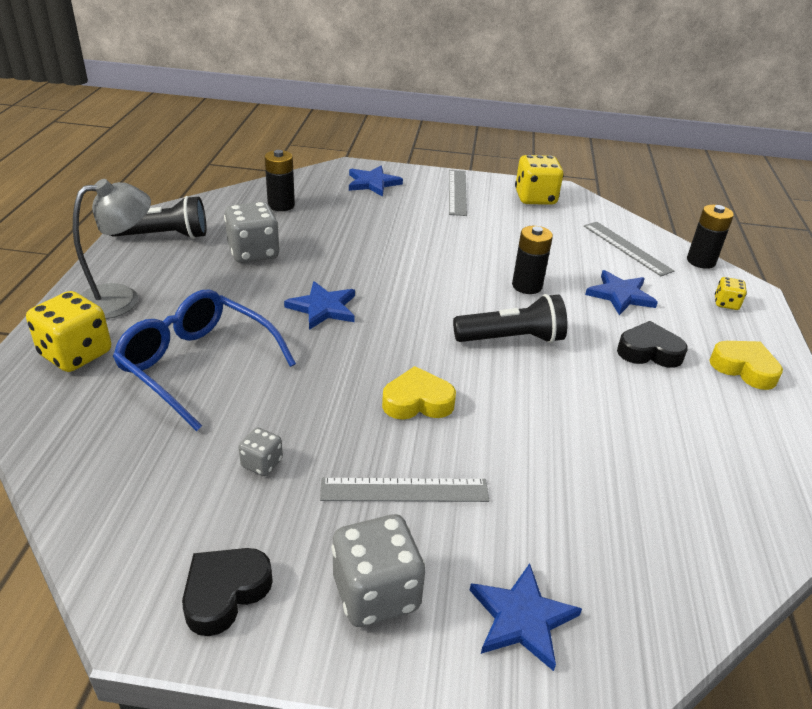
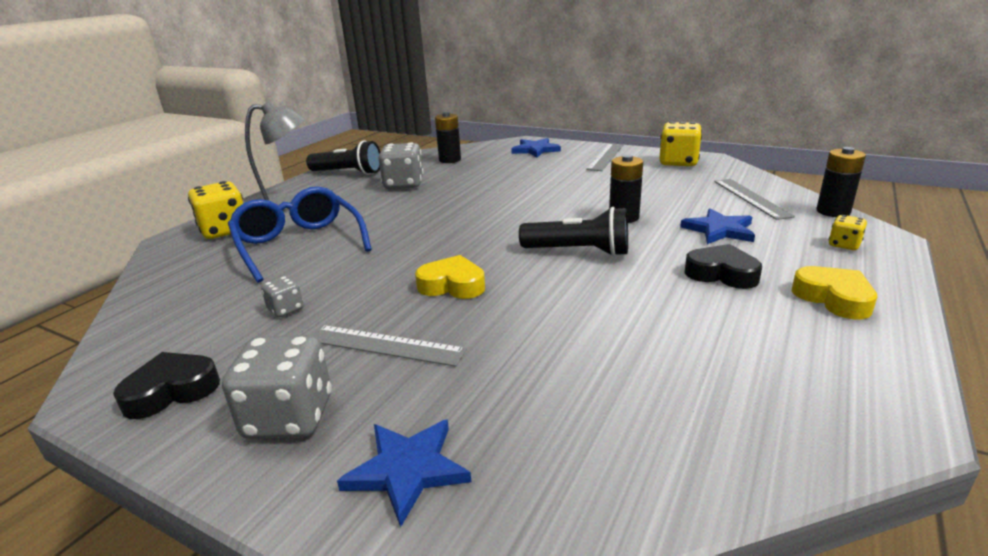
camera: 25 degrees right, 10 degrees down
(323, 308) = (427, 219): blue star -> none

